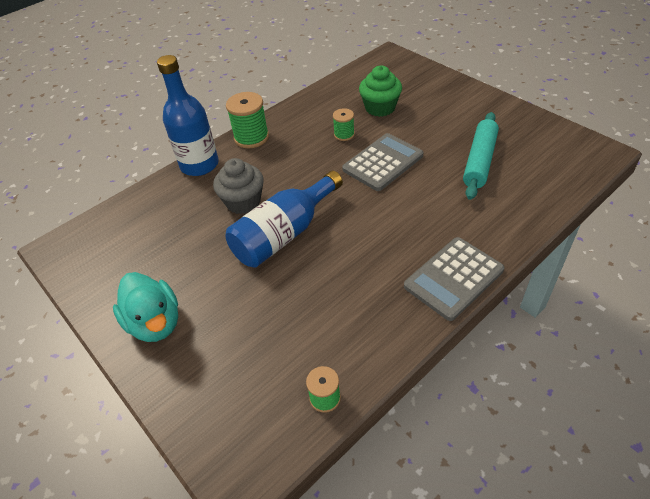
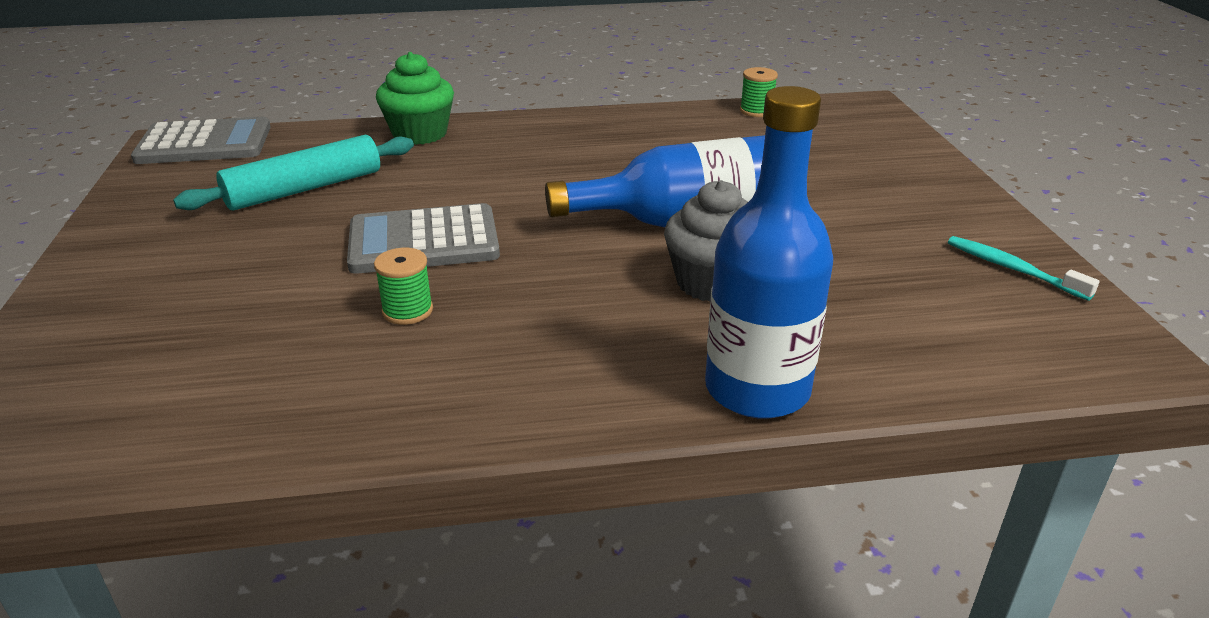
camera: 150 degrees left, 15 degrees down
(105, 282) = (1012, 269): none -> turquoise toothbrush
(155, 323) = (929, 204): turquoise duck -> none
(251, 137) = (589, 398): green spool -> none
(380, 108) = (261, 329): green cupcake -> green cupcake (420, 134)
(453, 278) = (535, 125): grey calculator -> grey calculator (204, 143)

